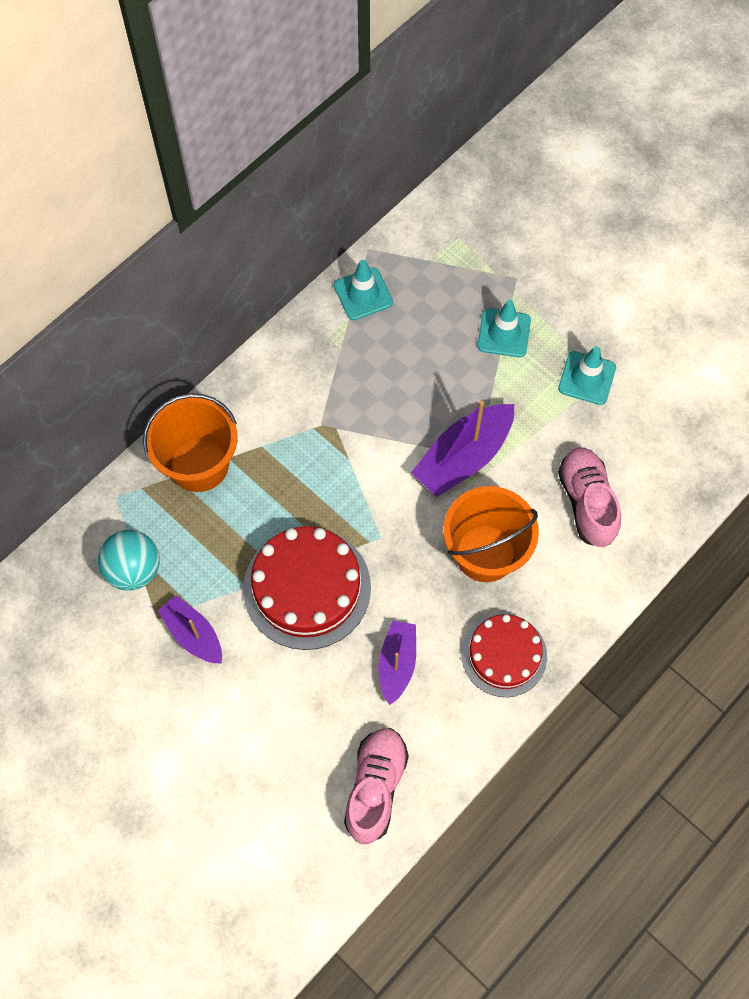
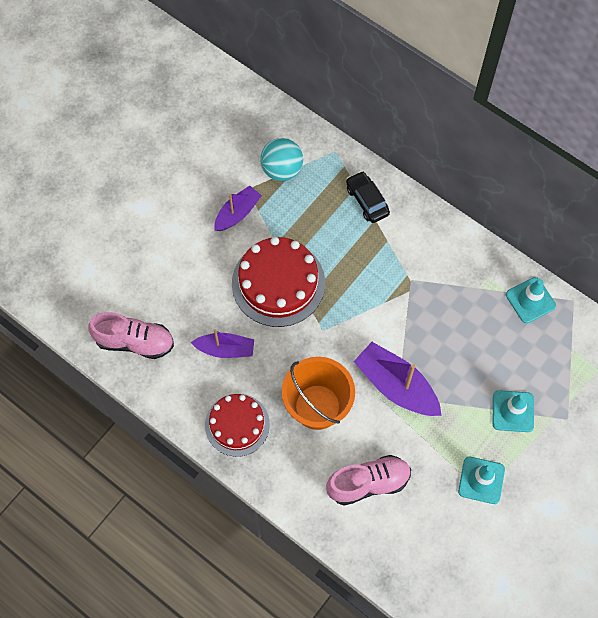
camera: 85 degrees right, 0 degrees up
(199, 464) = (367, 201): orange bucket -> black car

